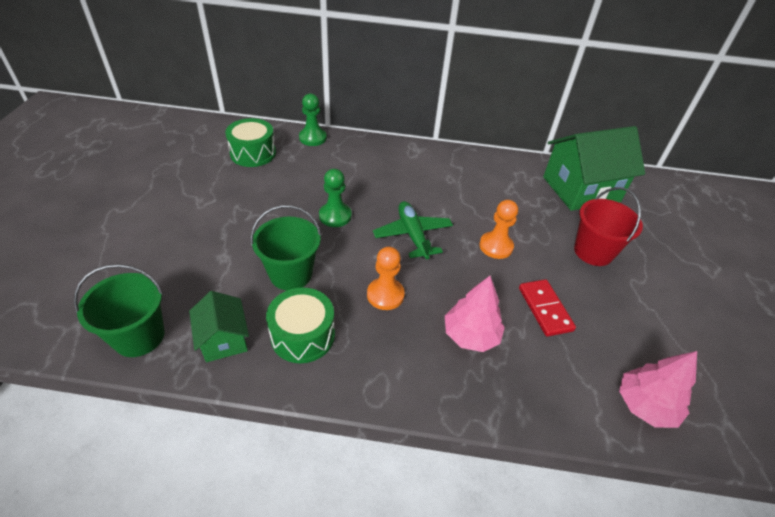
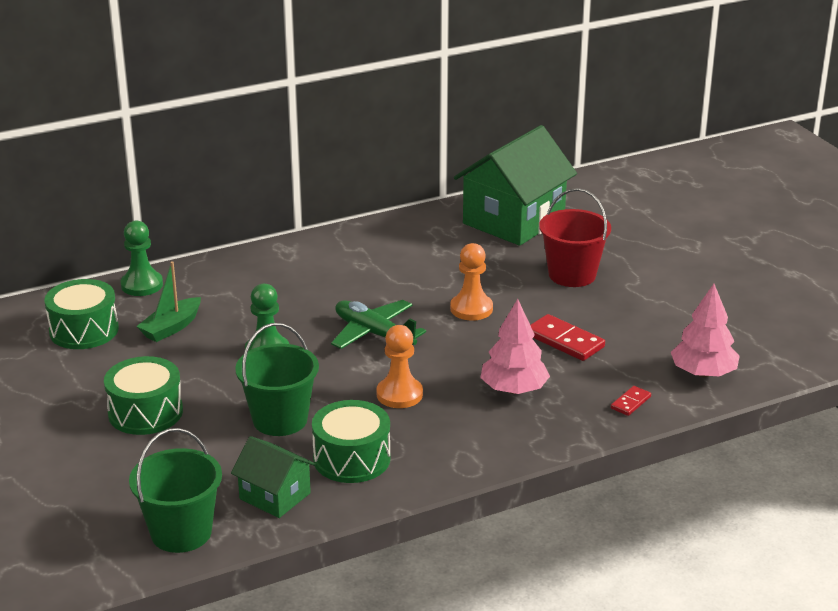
camera: 30 degrees left, 15 degrees down
(223, 226) = (145, 412): none -> green drum
(299, 173) = (171, 327): none -> green boat
(557, 402) = (630, 402): none -> red domino

